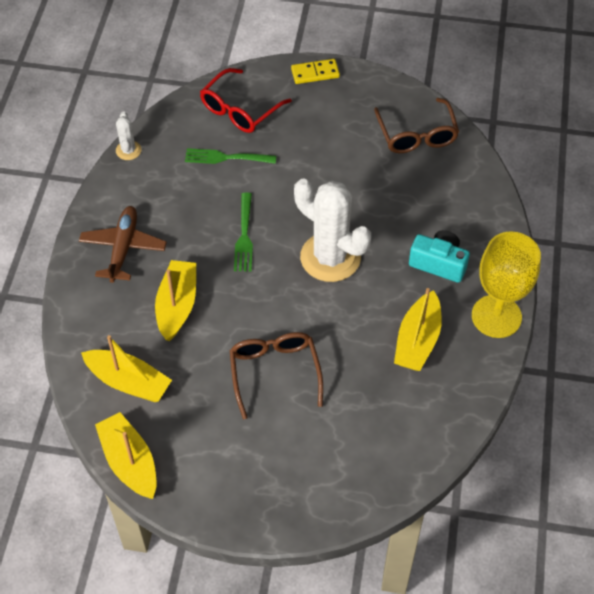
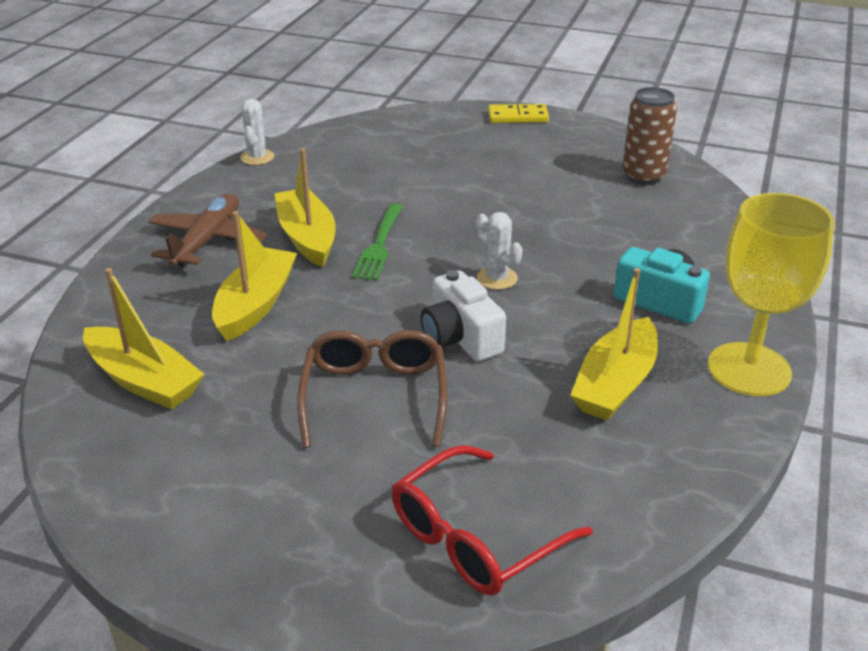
camera: 10 degrees right, 20 degrees down
(129, 462) = (94, 482): yellow boat -> yellow boat (307, 238)
(226, 157) = (380, 174): green fork -> none
(240, 109) = (413, 137): red glasses -> red glasses (475, 537)
(317, 316) = (460, 338): none -> white camera
(330, 257) = (497, 278): white cactus -> white cactus, size x0.45
(416, 135) = (643, 176): brown glasses -> brown can

